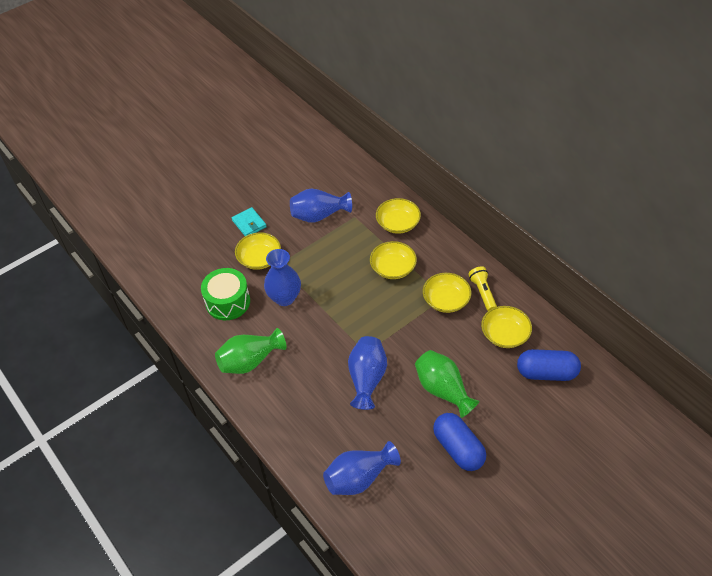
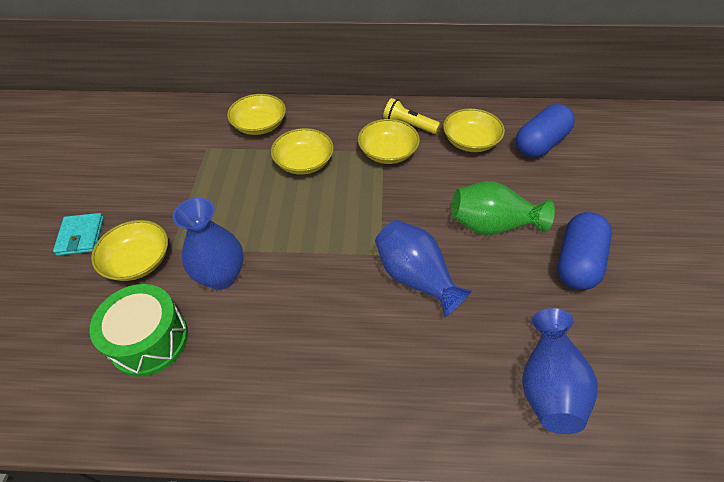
camera: 50 degrees left, 0 degrees up
(249, 224) = (81, 236): turquoise wallet -> turquoise wallet turned 75 degrees clockwise
(250, 361) = (263, 381): green vase -> none
(319, 215) = (164, 172): blue vase -> none
(458, 448) = (577, 262): blue capsule -> blue capsule turned 75 degrees counterclockwise

